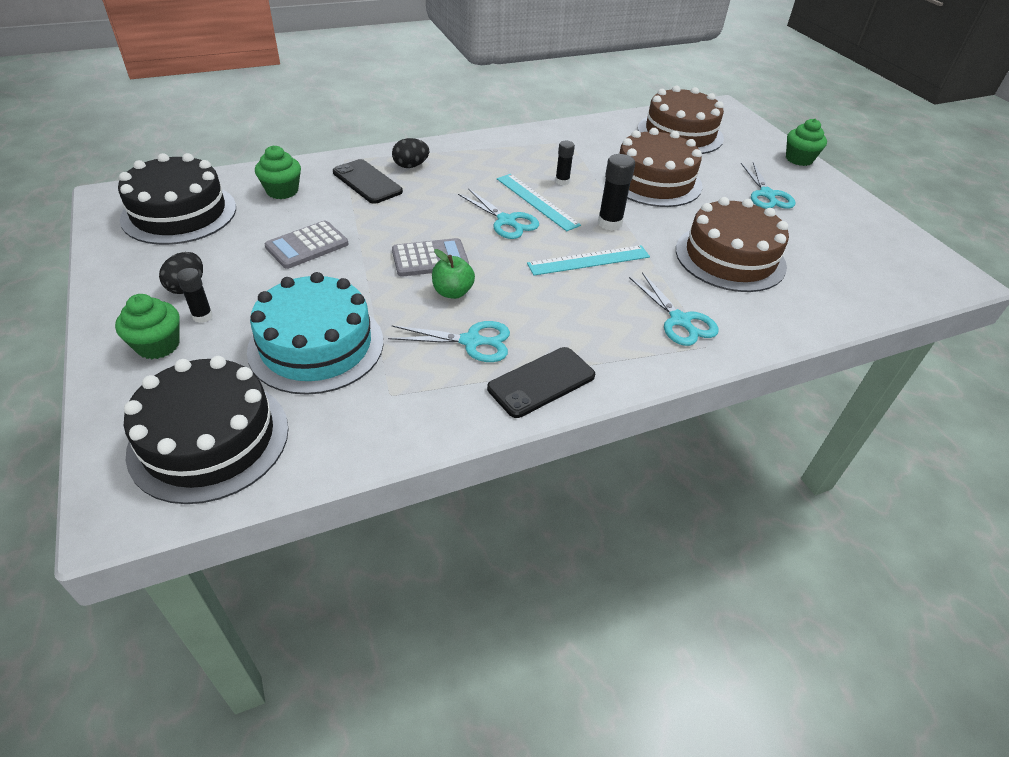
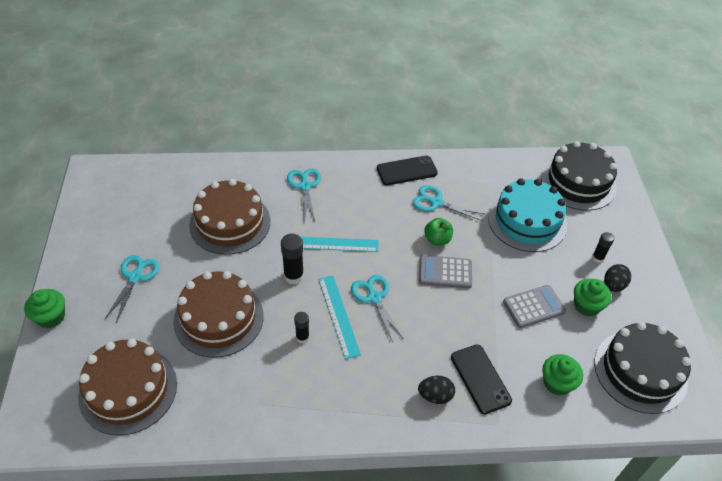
camera: 160 degrees left, 5 degrees up
(158, 345) = (619, 242): green cupcake -> green cupcake (586, 305)

